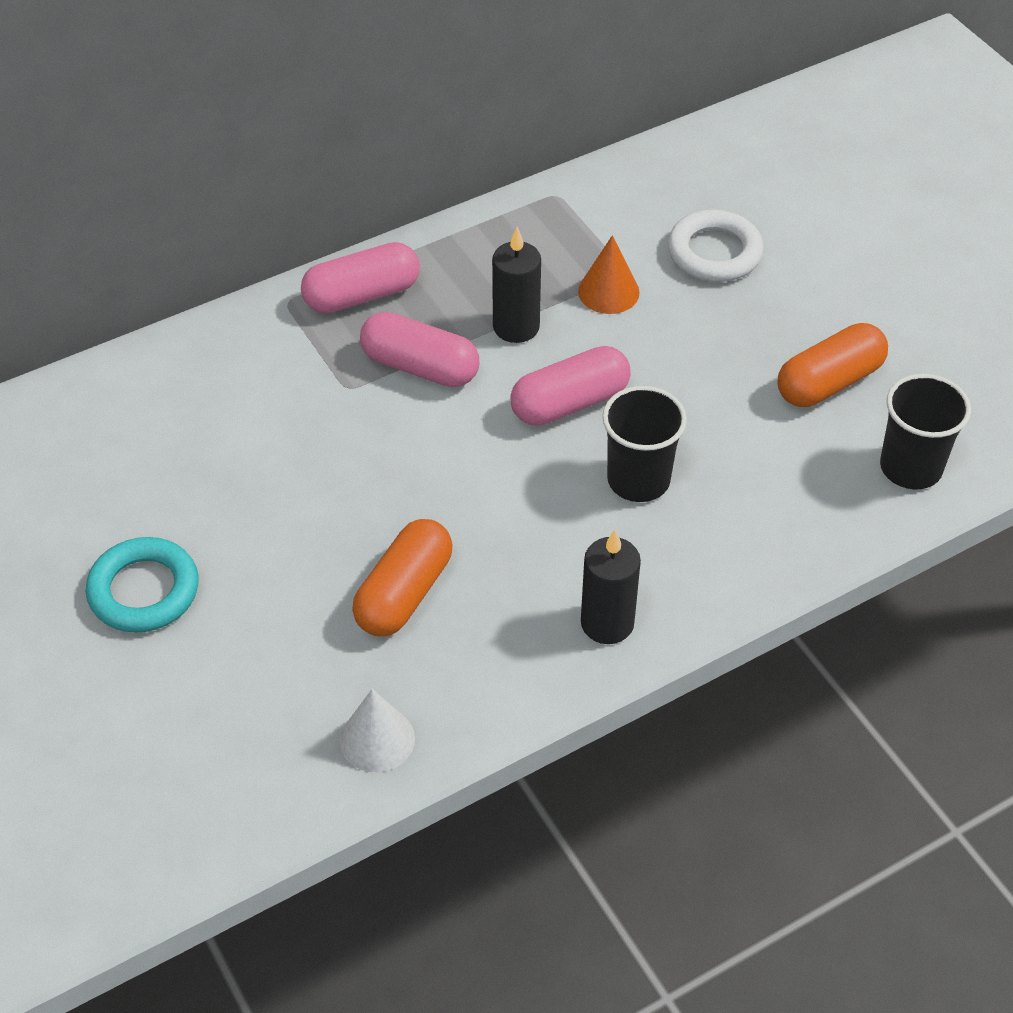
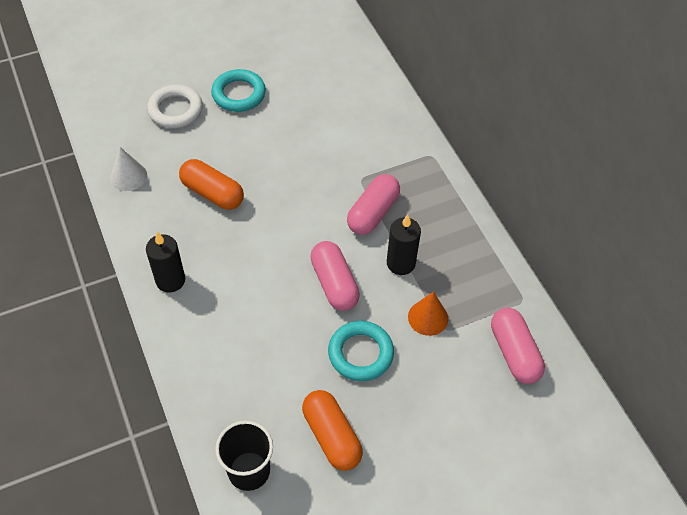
camera: 95 degrees right, 5 degrees up
(362, 295) = (434, 190): pink capsule -> pink capsule (514, 352)
(638, 480) = (268, 310): black cup -> none
(688, 361) = (360, 353): none -> turquoise ring
(714, 253) = (462, 387): white ring -> white ring (175, 110)

